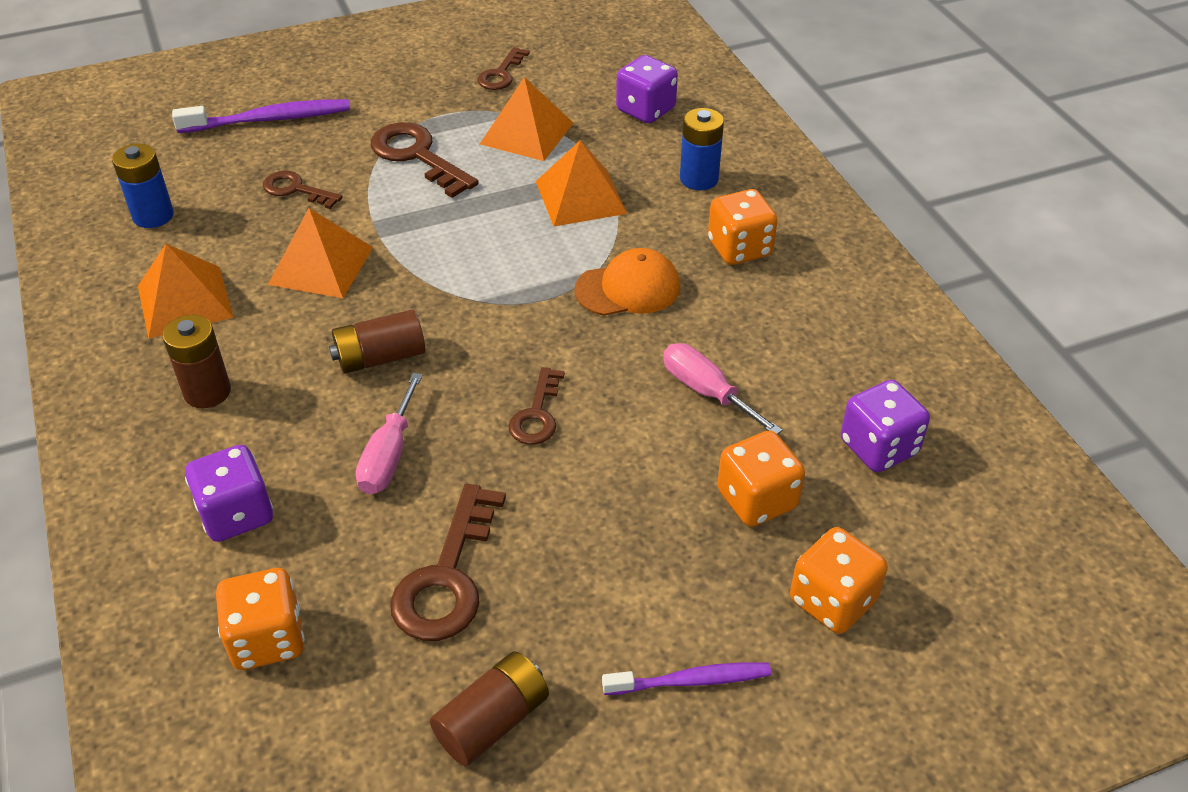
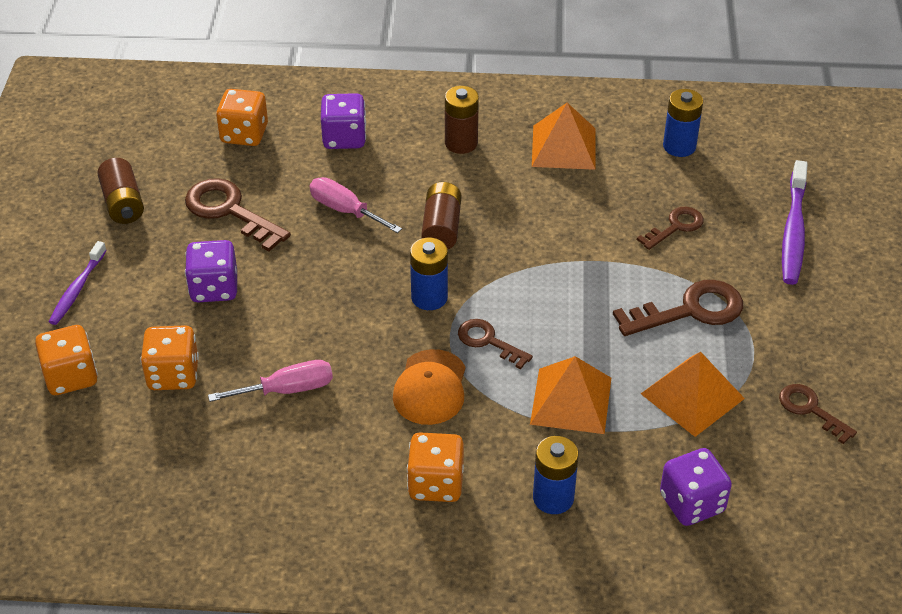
camera: 115 degrees right, 0 degrees up
(321, 265) = (565, 220): orange pyramid -> none
(501, 330) = (429, 297): none -> blue battery
(537, 414) = (331, 290): brown key -> brown key (488, 341)
(878, 447) = (163, 466): purple dice -> purple dice (214, 288)

